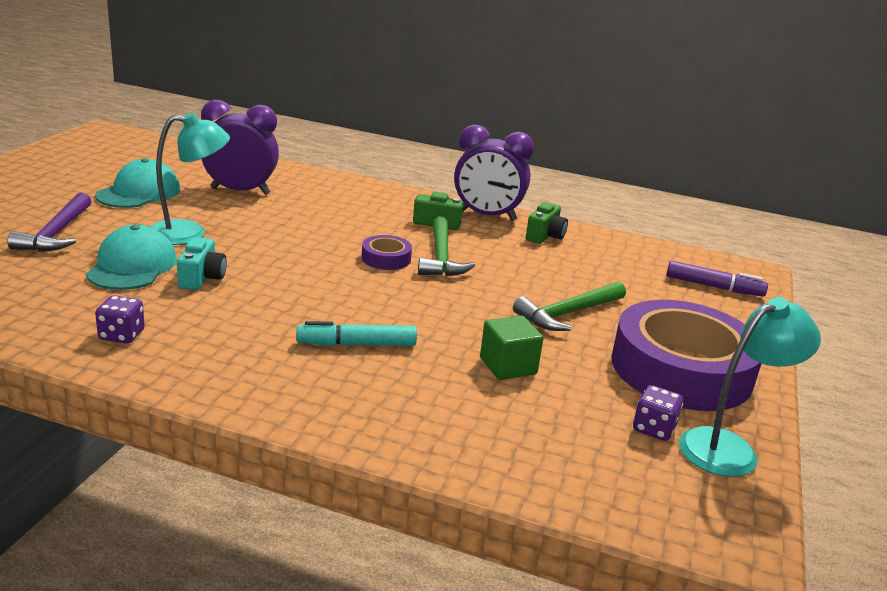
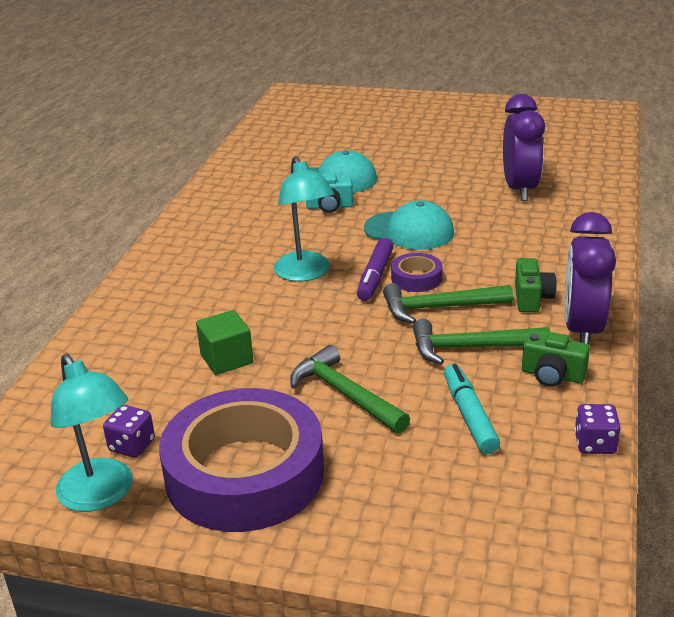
camera: 90 degrees right, 5 degrees up
(57, 233) = (375, 145): purple hammer -> none
(122, 335) = (232, 198): purple dice -> purple dice (595, 444)
(139, 192) = (476, 153): turquoise cap -> turquoise cap (409, 231)
(189, 233) = (409, 187): turquoise lamp -> turquoise lamp (305, 273)
(356, 344) = (244, 283): turquoise marker -> turquoise marker (469, 415)
(505, 255) = (471, 348): none -> green hammer
(714, 287) = (482, 527): purple marker -> purple marker (375, 277)

